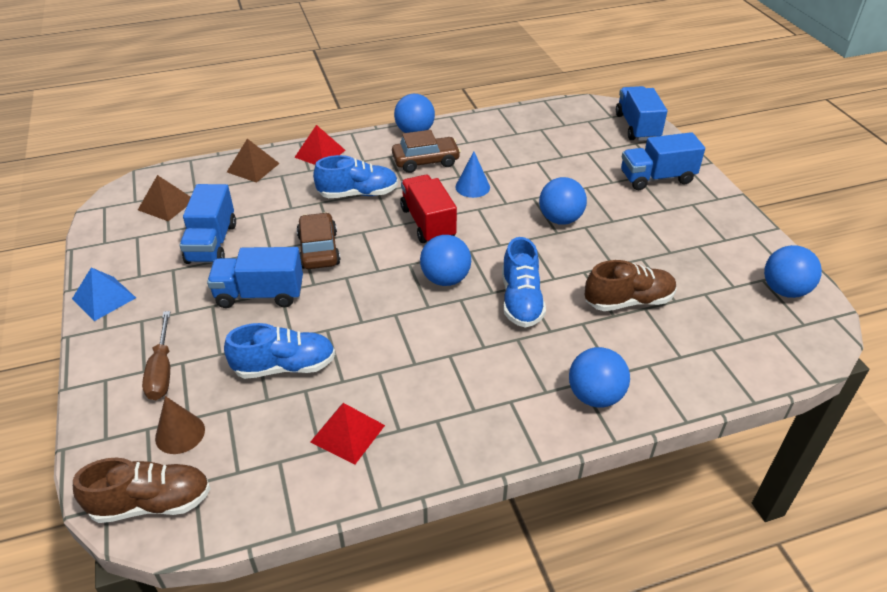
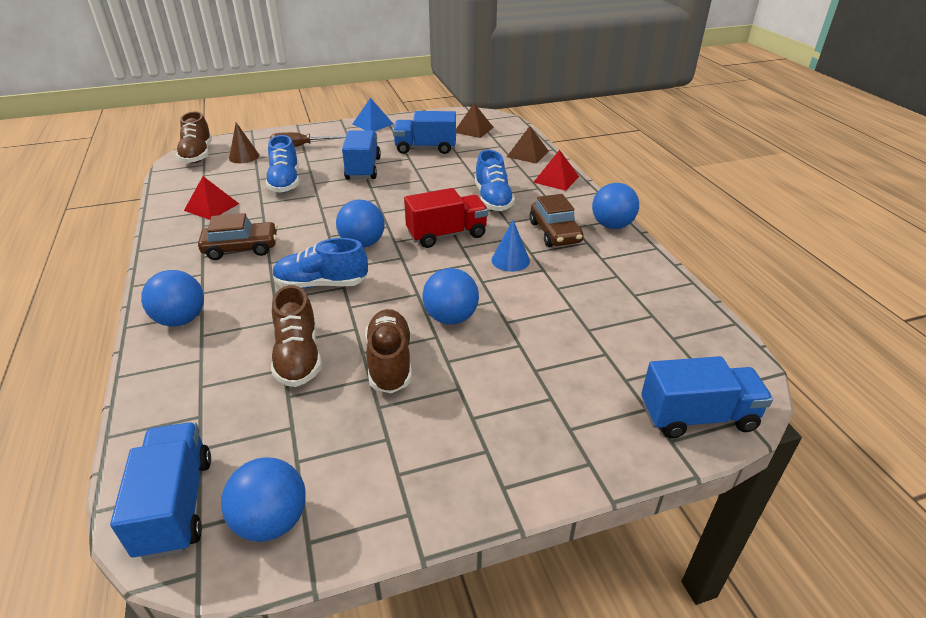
camera: 90 degrees right, 5 degrees down
(319, 250) = (413, 186): brown car -> brown car (241, 248)
(622, 249) = (390, 362): none -> brown shoe
(657, 178) = (550, 419): blue truck -> blue truck (176, 505)

